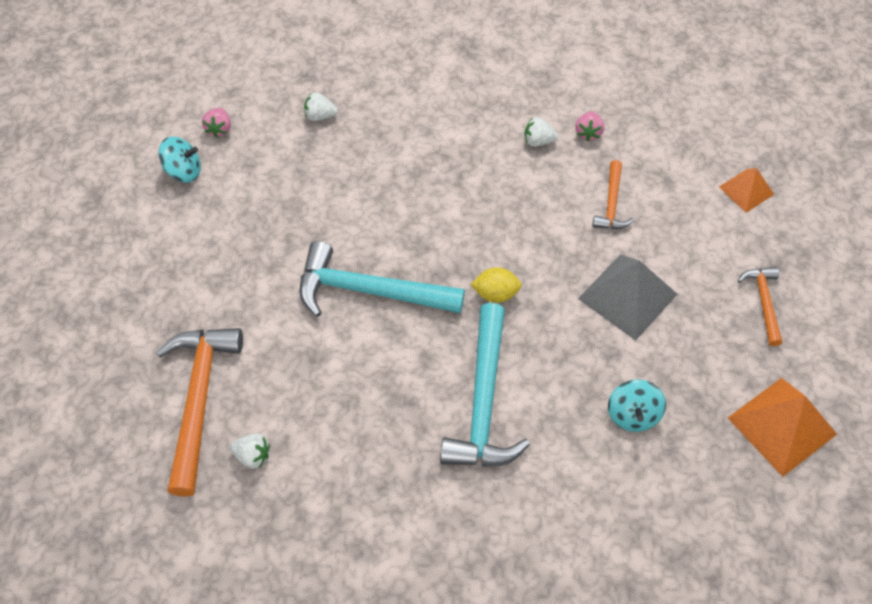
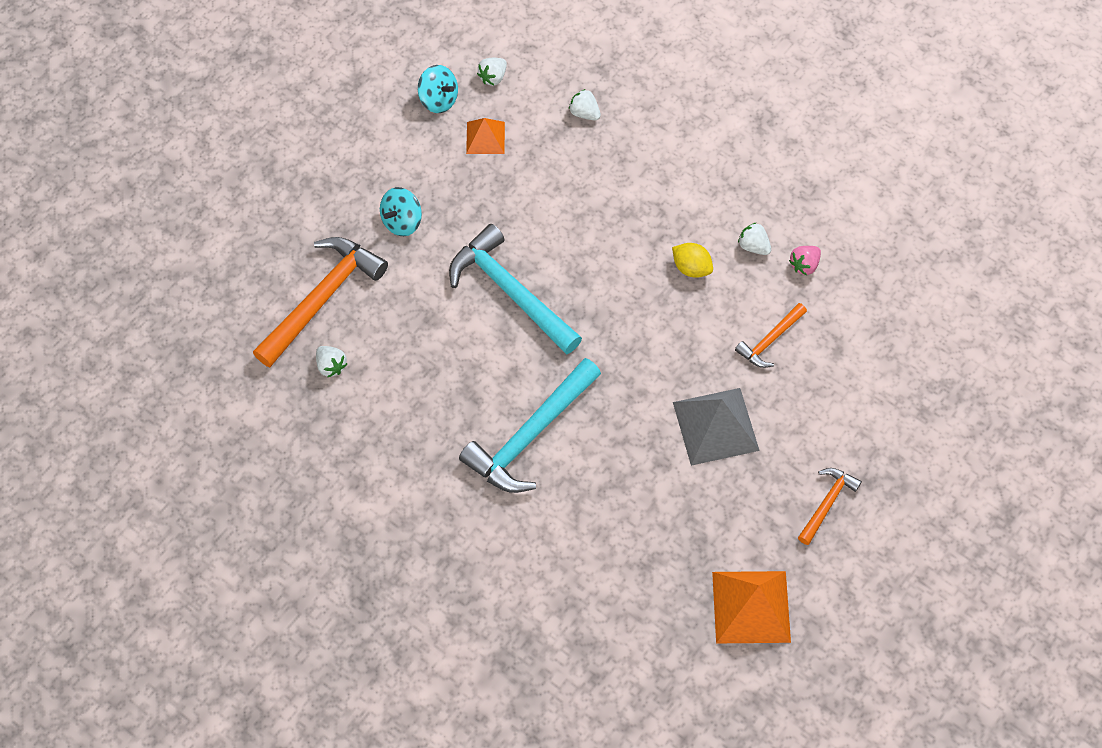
camera: 35 degrees right, 5 degrees up
(219, 129) = (493, 77): pink strawberry -> white strawberry
(495, 294) = (609, 356): yellow lemon -> yellow lemon (691, 268)
(632, 414) = (638, 520): turquoise spinning top -> turquoise spinning top (402, 221)
(746, 190) = (901, 401): orange pyramid -> orange pyramid (485, 138)

